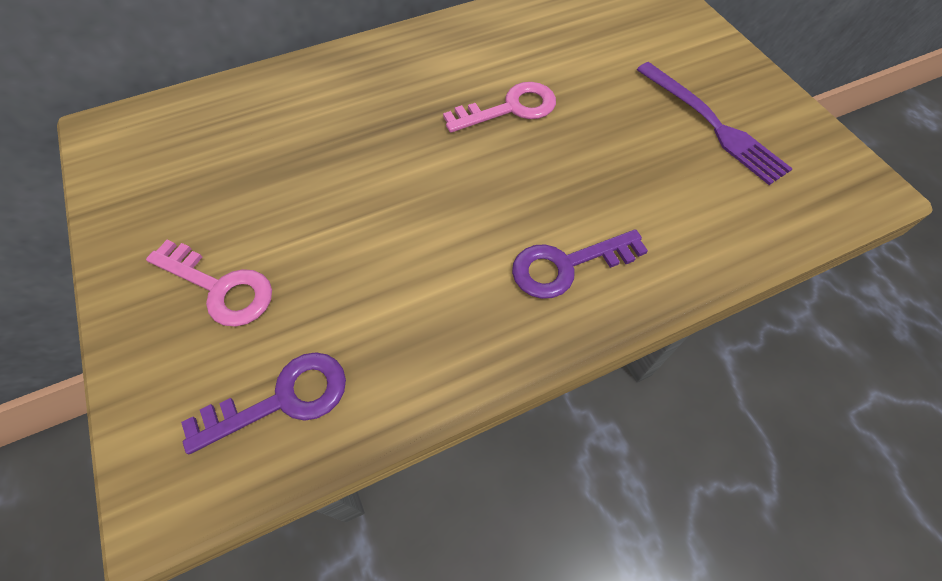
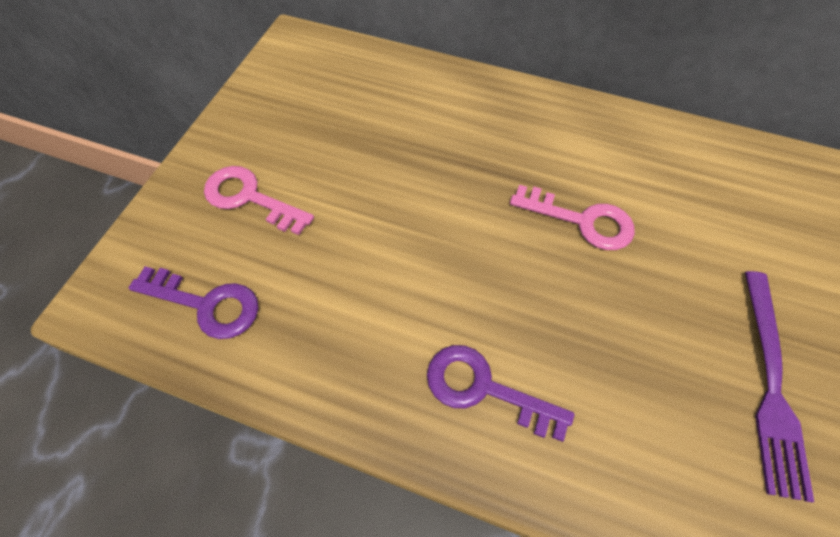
camera: 45 degrees right, 0 degrees up
(220, 288) = (249, 198): pink key -> pink key turned 135 degrees clockwise

